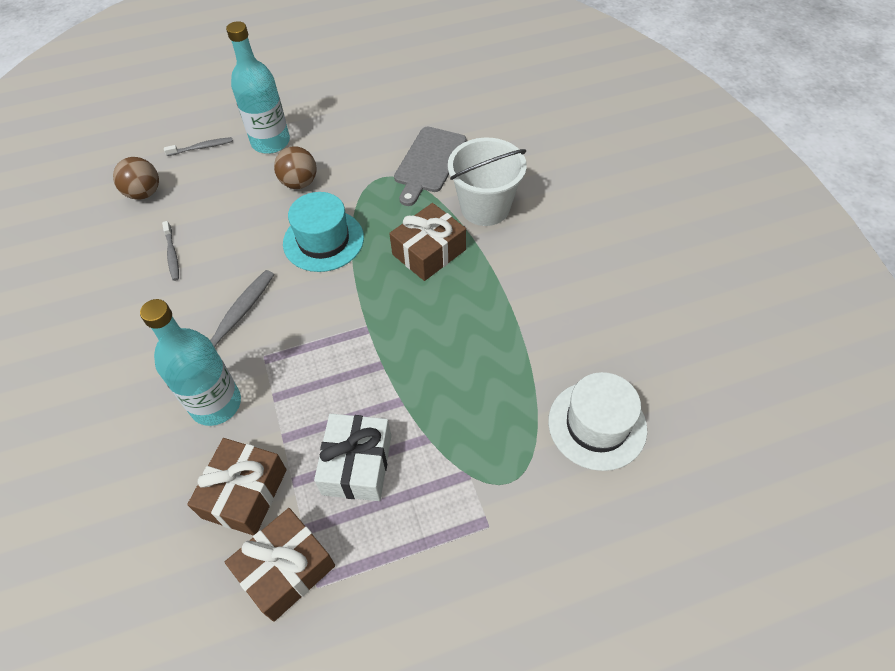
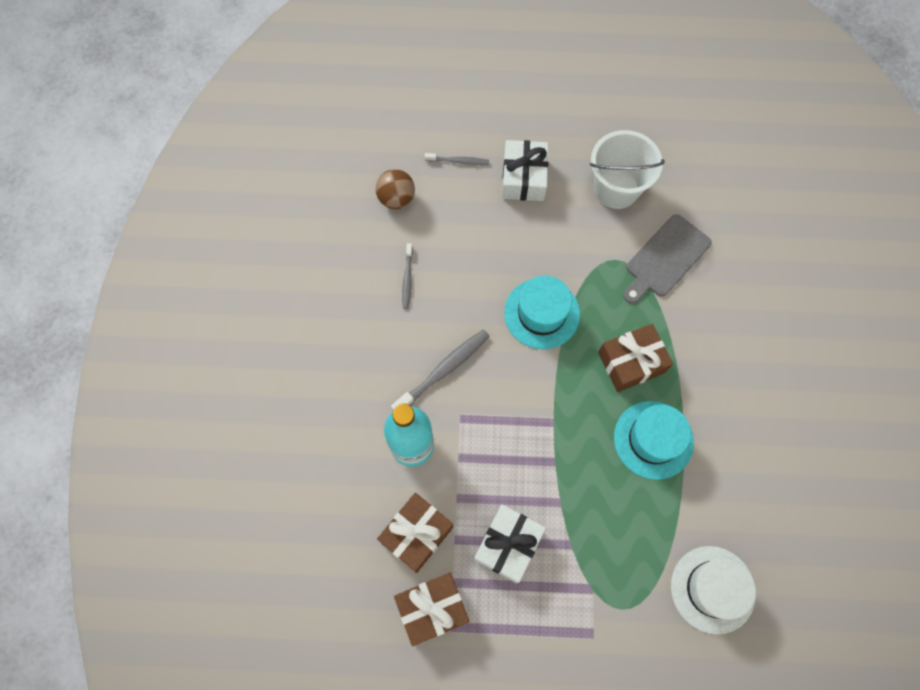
camera: 20 degrees right, 15 degrees up
(270, 142) = (524, 178): turquoise bottle -> white gift
(299, 183) = (537, 238): brown ball -> none
(477, 309) = (653, 439): none -> turquoise hat
(485, 207) = (700, 332): white bucket -> white bucket (616, 188)

